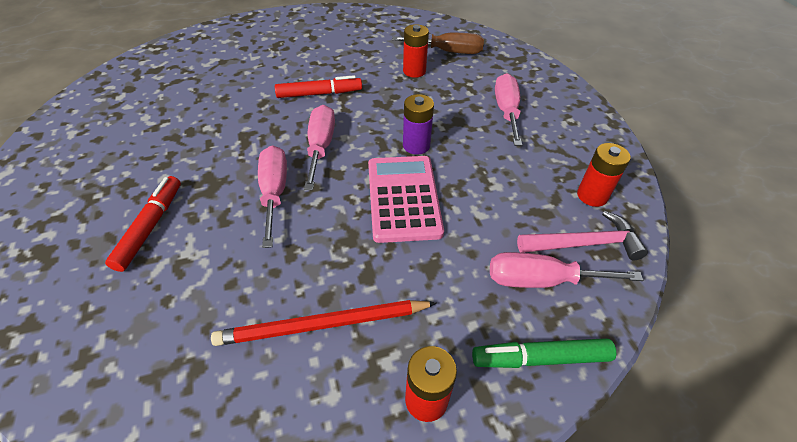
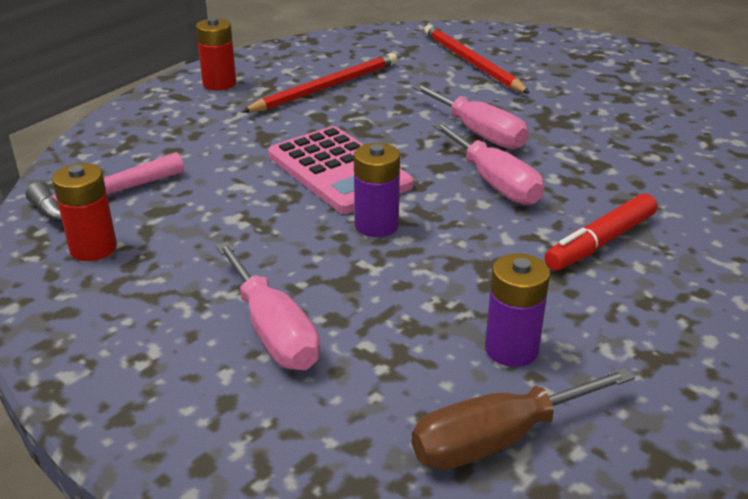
camera: 150 degrees right, 15 degrees down
(147, 299) = (471, 62): none -> red pencil
(150, 227) = (543, 85): red marker -> none
(414, 71) = (511, 349): red battery -> purple battery
(540, 358) = (137, 119): green marker -> none
(541, 280) = (147, 158): pink screwdriver -> none

